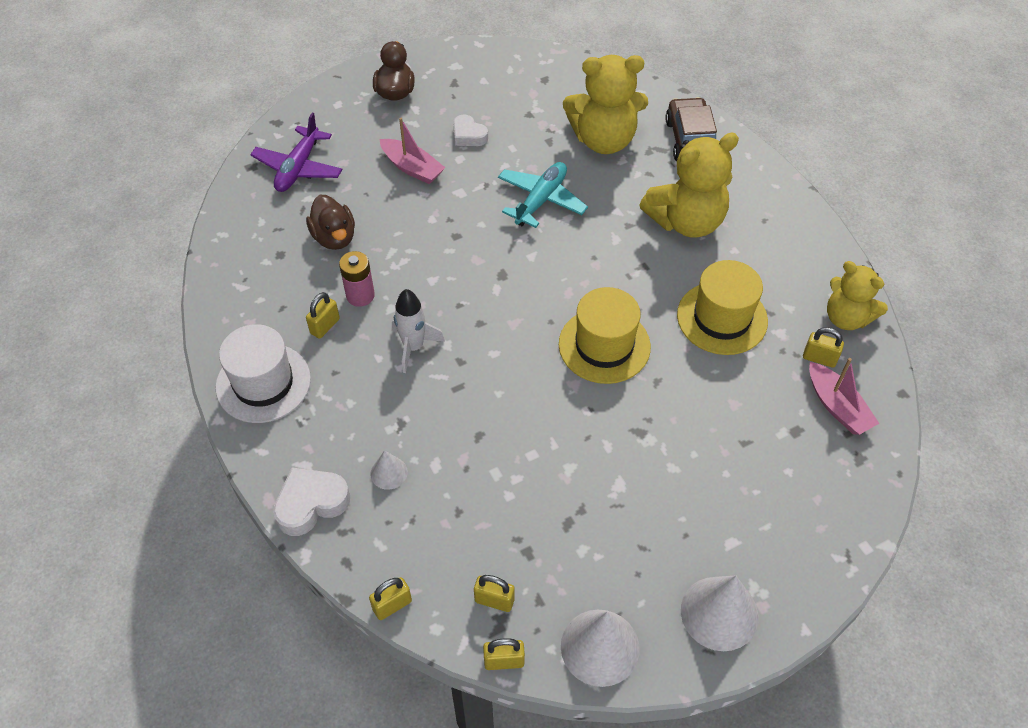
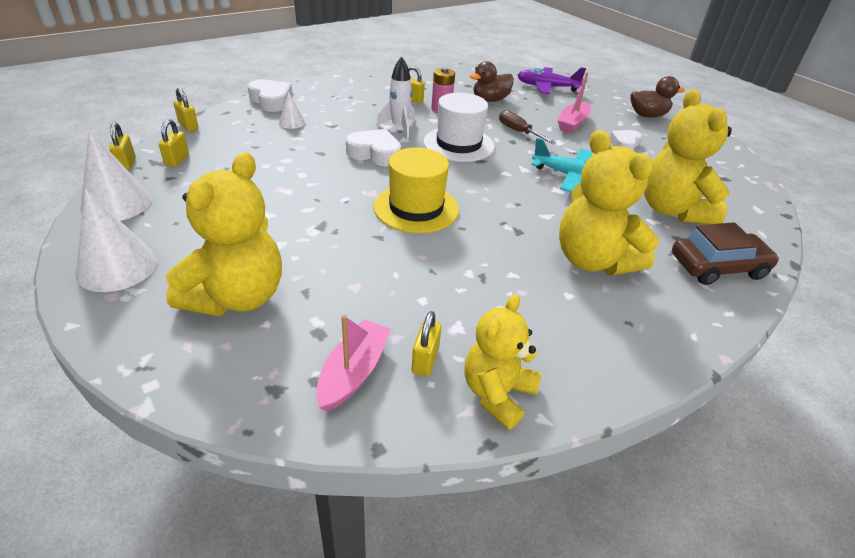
camera: 80 degrees right, 15 degrees down
(263, 383) = (363, 85): white hat -> white hat (458, 144)
(432, 225) = (519, 132): none -> brown screwdriver
(483, 377) = (375, 153): none -> white heart
(722, 318) = (467, 281): yellow hat -> none
(756, 497) = (237, 297): none -> yellow teddy bear
(837, 406) = (353, 373): pink boat -> pink boat turned 150 degrees clockwise

